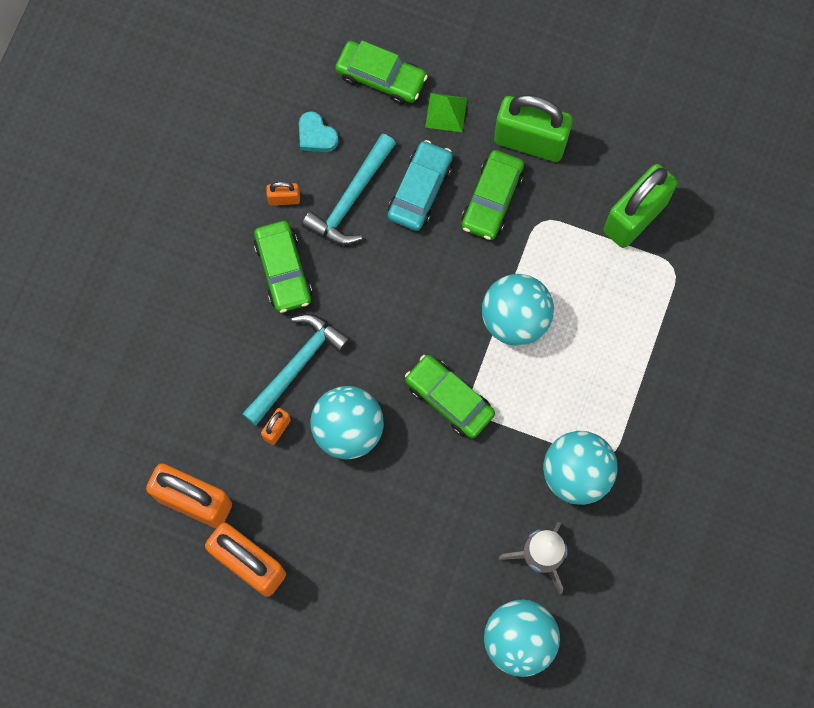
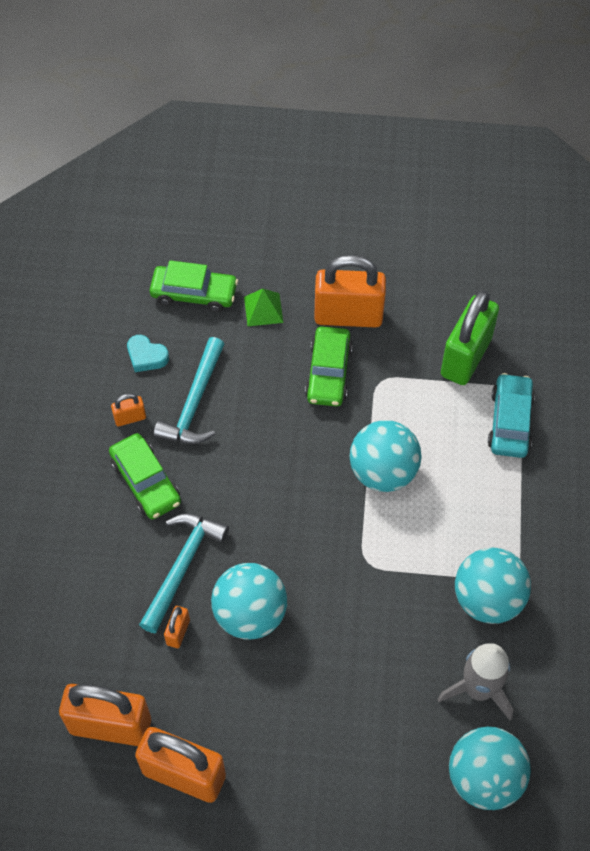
camera: 15 degrees left, 15 degrees down
(420, 190) = (258, 380): turquoise car -> turquoise car (510, 422)
(449, 399) = (342, 560): green car -> none
(530, 141) = (348, 316): green padlock -> orange padlock

